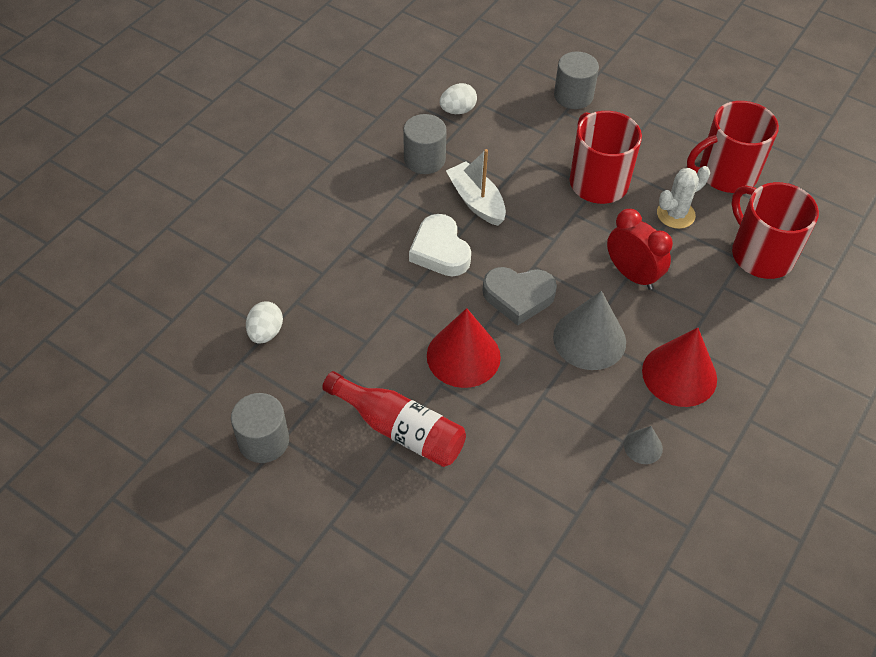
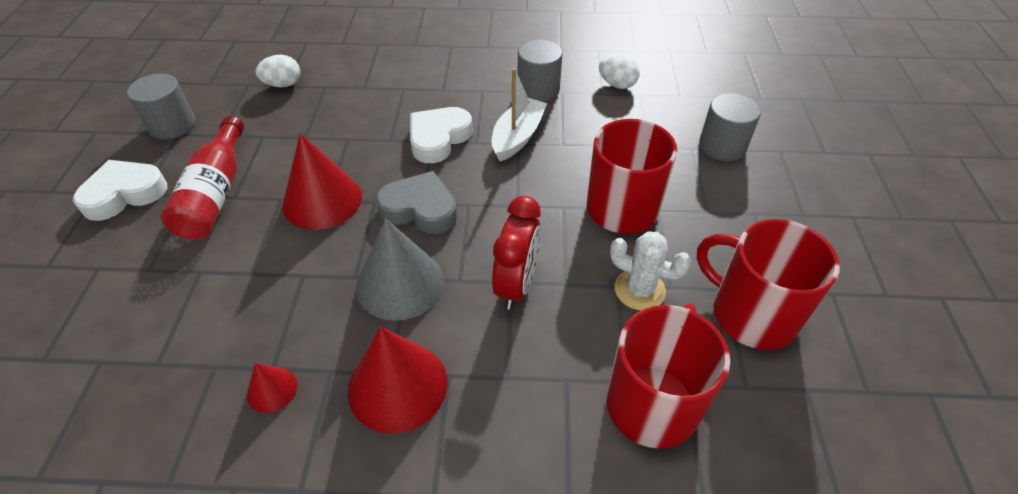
camera: 60 degrees right, 5 degrees down
(349, 501) = (124, 194): none -> white heart
(518, 297) = (420, 209): grey heart -> grey heart turned 135 degrees clockwise
(643, 447) = (272, 389): grey cone -> red cone

